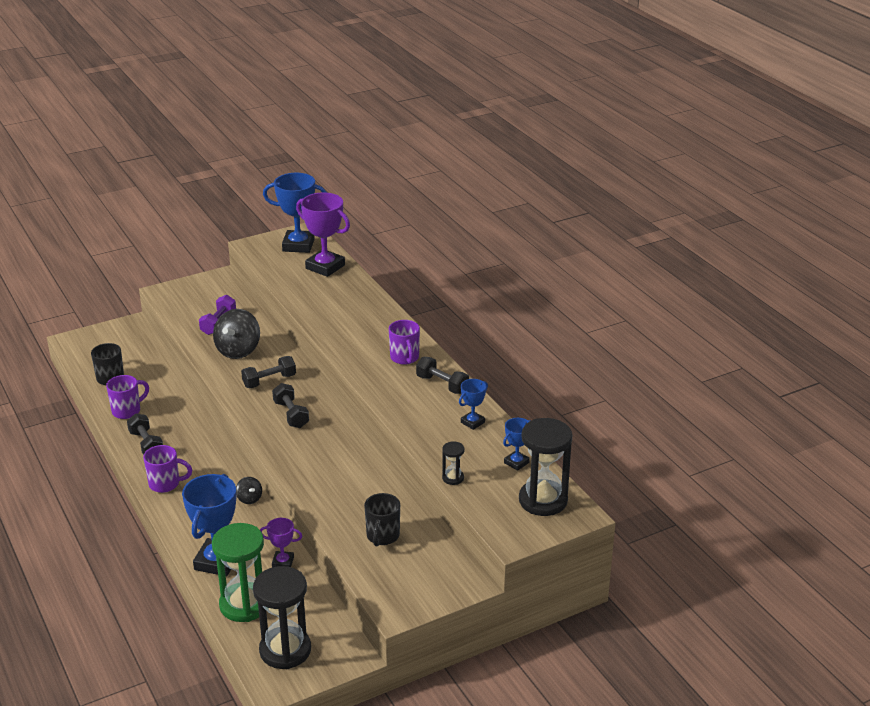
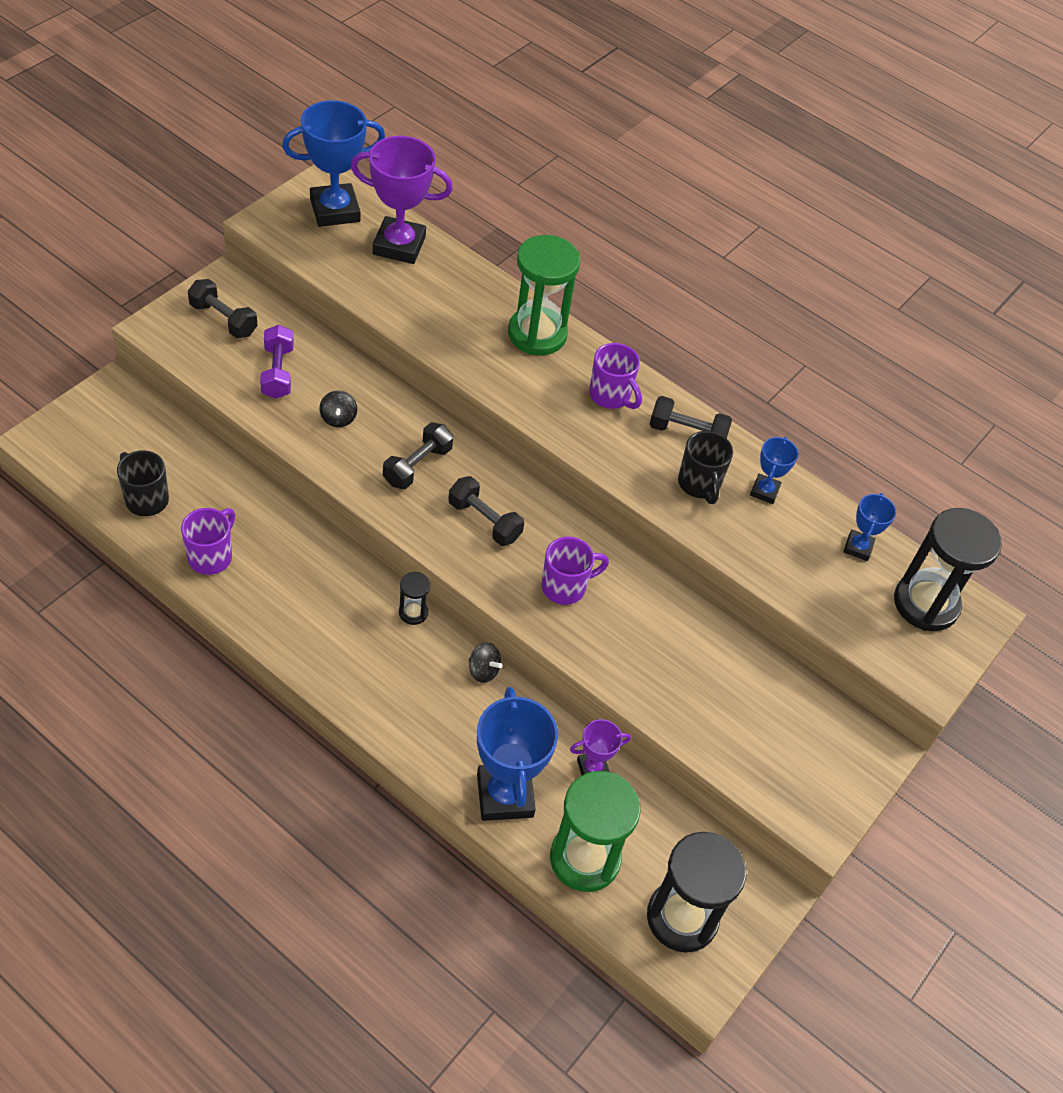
camera: 30 degrees left, 20 degrees up
(146, 444) = (277, 612): black dumbbell -> black dumbbell (223, 319)
(165, 484) = (350, 678): purple mug -> purple mug (565, 587)
(238, 350) = (338, 418): black spinning top -> black spinning top, size x0.49
(380, 321) = (537, 334): none -> green hourglass
(382, 536) = (730, 704): black mug -> black mug (699, 484)
(453, 478) = (797, 597): black hourglass -> black hourglass (413, 612)

